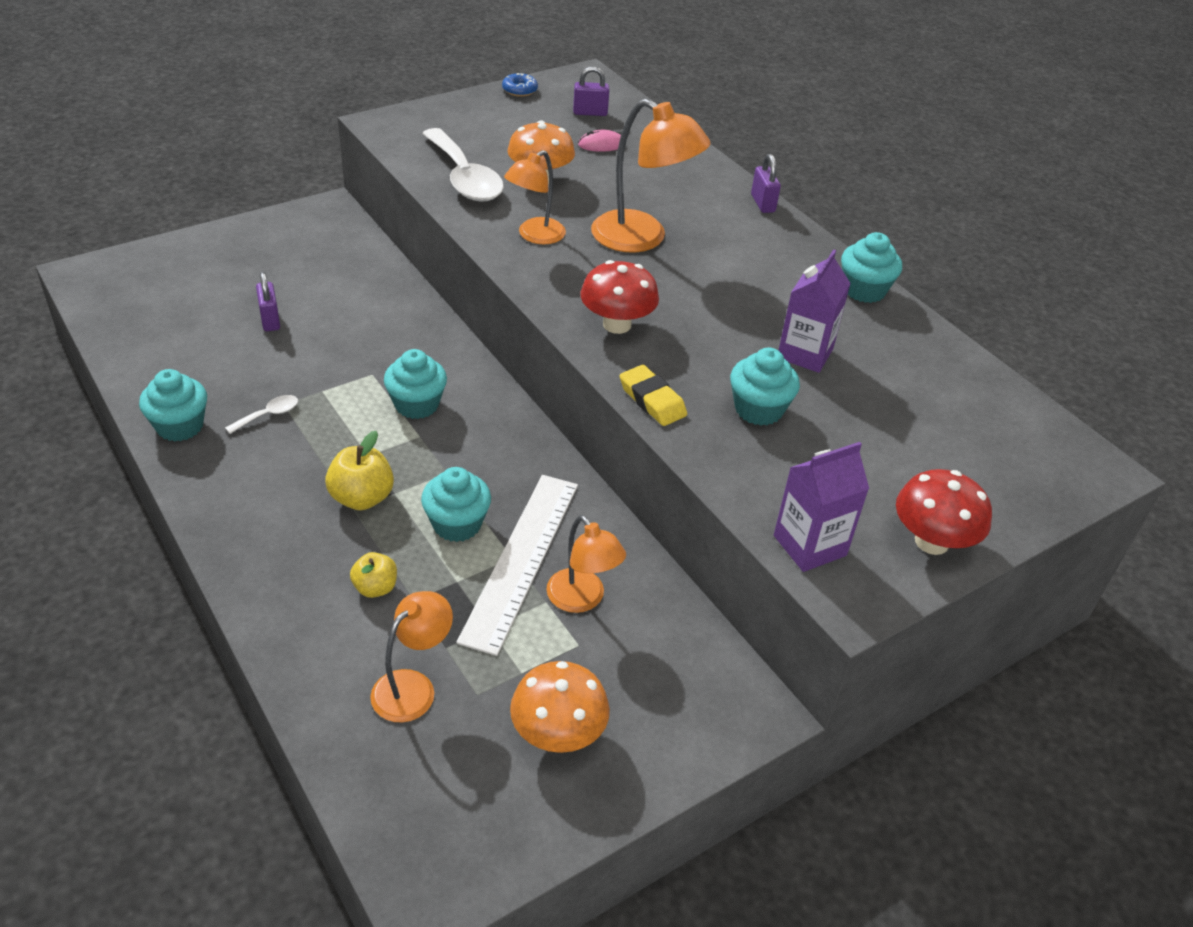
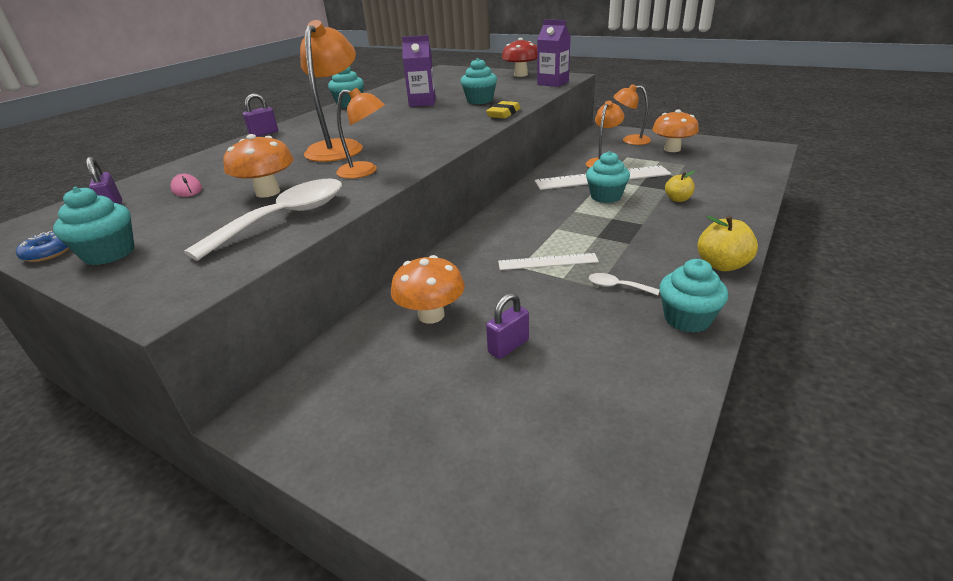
camera: 110 degrees left, 10 degrees down
(355, 299) = (431, 315): none -> orange mushroom
(360, 395) = (547, 262): none -> white ruler
(362, 498) = (631, 225): yellow apple -> yellow apple (722, 265)
(413, 687) = (707, 175): orange lamp -> orange lamp (630, 140)
(416, 404) = (530, 240): turquoise cupcake -> turquoise cupcake (109, 253)
(617, 324) = (447, 132): red mushroom -> none

